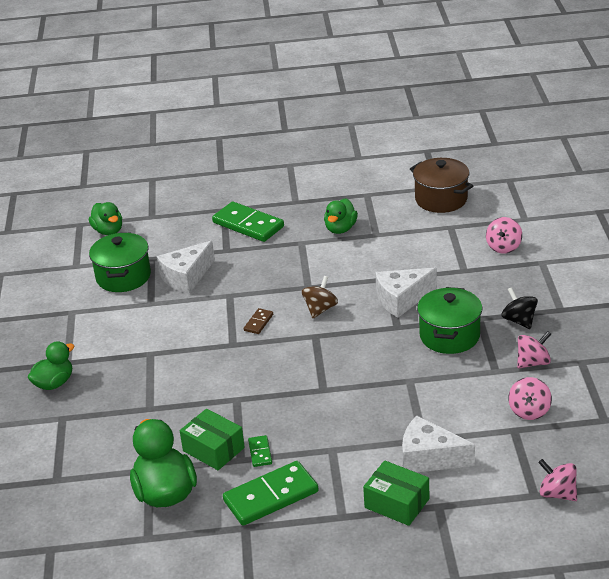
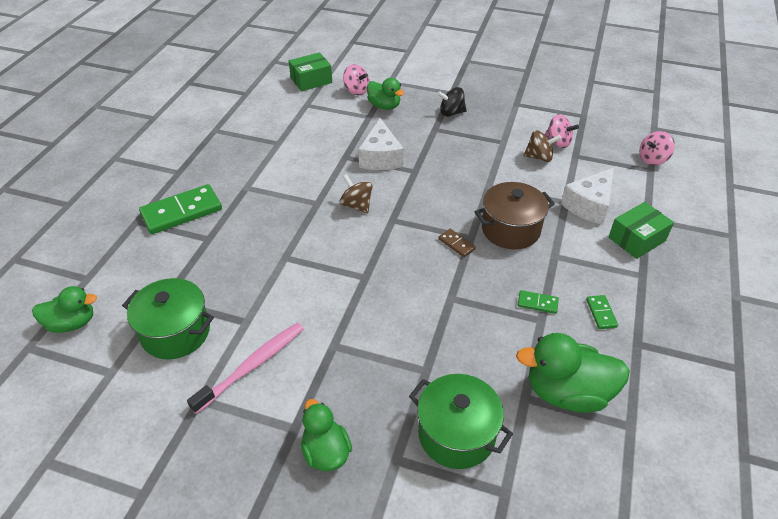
camera: 70 degrees left, 10 degrees up
(111, 323) = (252, 366): none -> pink toothbrush
(186, 277) = (225, 280): white cheese -> none
(213, 449) = (517, 336): green box -> green box (311, 80)
(258, 322) = (345, 249): brown domino -> brown domino (456, 244)
(271, 496) = (601, 313): green domino -> green domino, size x0.46
(340, 229) = (249, 159): green duck -> green duck (384, 106)
(441, 199) = (264, 97): brown pot -> brown pot (510, 229)
(449, 336) = (446, 149): green pot -> green pot (456, 434)
(488, 403) = (539, 157): none -> brown spinning top
(533, 362) = (504, 123): pink spinning top -> none

